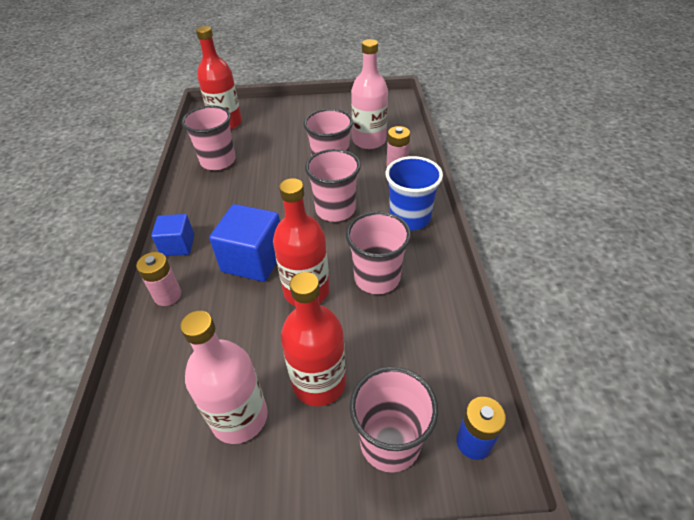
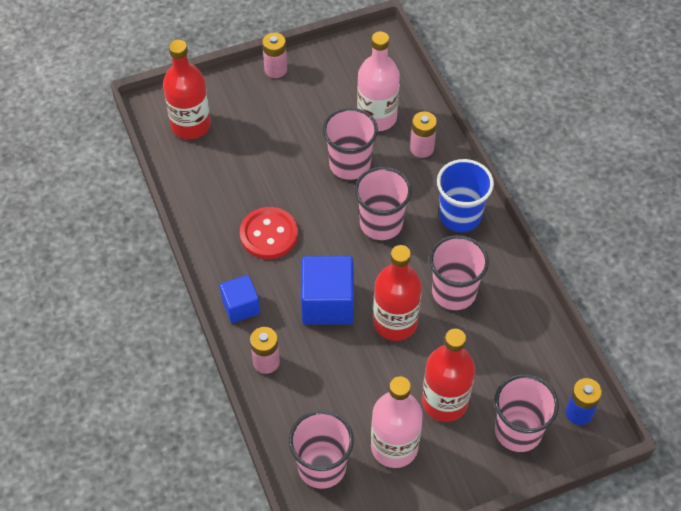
camera: 20 degrees left, 10 degrees up
(218, 161) = (216, 187): pink cup -> pink cup (322, 466)
(237, 199) = (269, 234): none -> red button
(307, 103) = (275, 70): none -> pink battery

